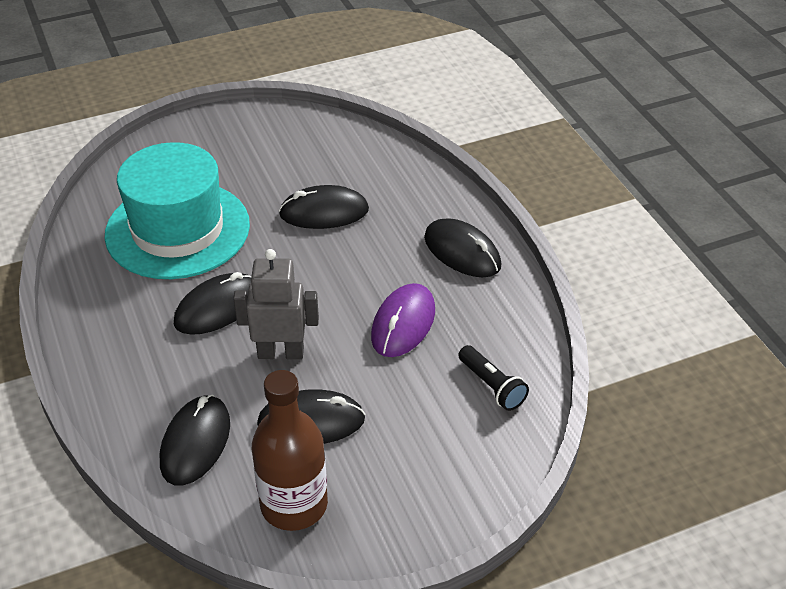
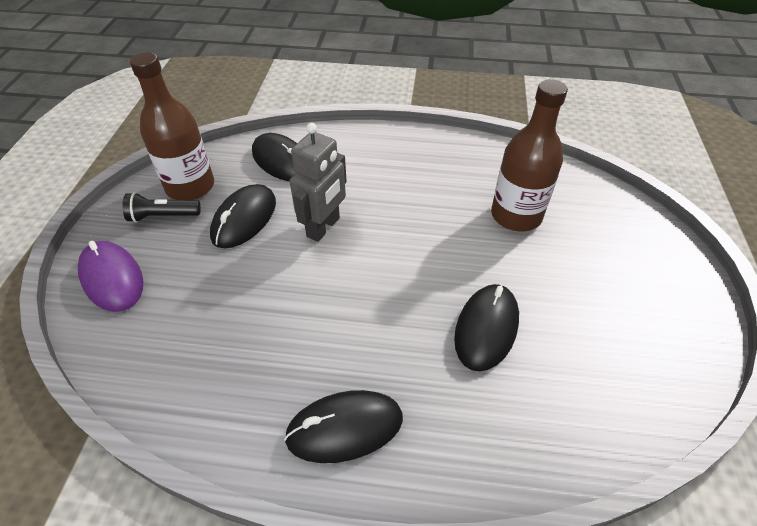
camera: 120 degrees right, 5 degrees up
(177, 230) = (516, 216): turquoise hat -> brown bottle
(217, 307) = (401, 209): black mouse -> none
(403, 324) = (288, 320): purple mouse -> purple mouse (112, 278)
(492, 386) = (163, 348): black flashlight -> black flashlight (162, 216)

